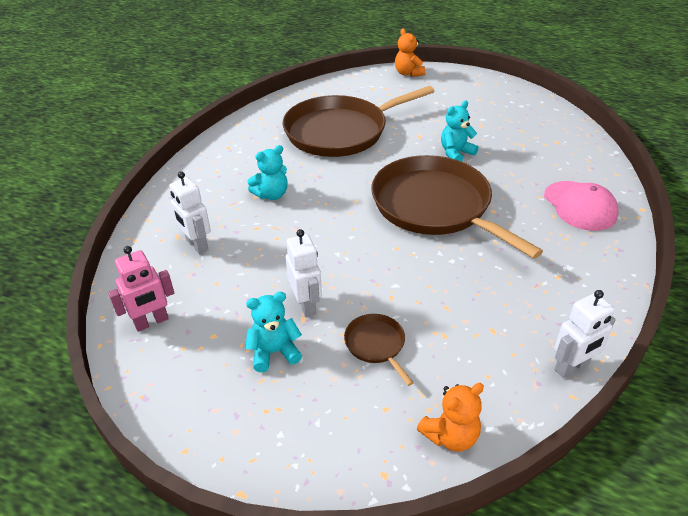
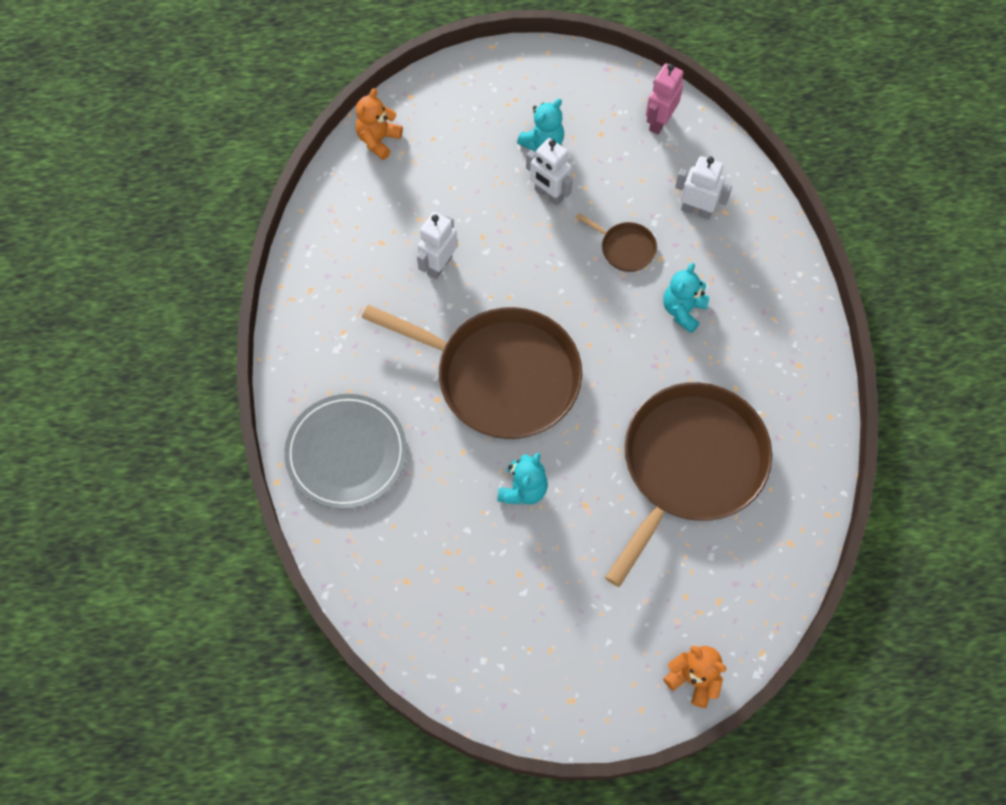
camera: 150 degrees right, 25 degrees up
(376, 345) = (468, 185): brown pan -> brown pan (625, 248)
(571, 367) = (307, 235): white robot -> white robot (439, 265)
(580, 206) = (346, 453): pink cap -> grey plate

